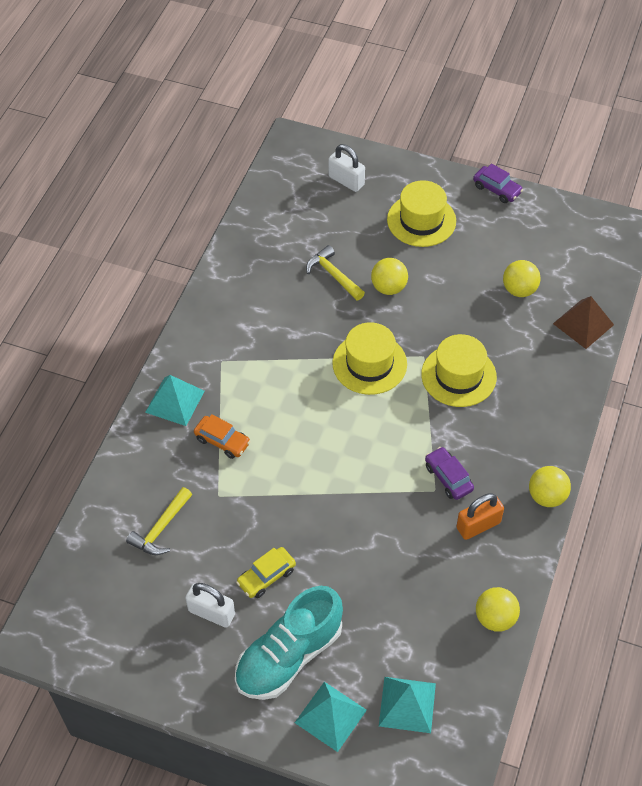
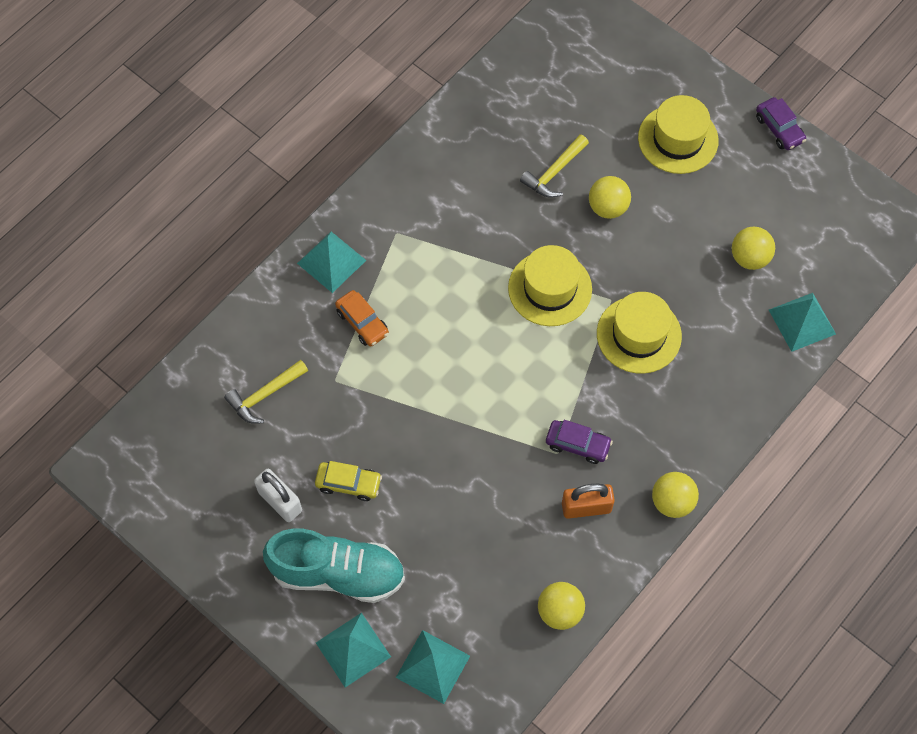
camera: 20 degrees right, 10 degrees up
(266, 576) = (348, 483): yellow car -> yellow car turned 150 degrees counterclockwise
(289, 655) = (338, 573): turquoise shoe -> turquoise shoe turned 150 degrees counterclockwise
(333, 275) = (554, 173): yellow hammer -> yellow hammer turned 120 degrees counterclockwise
(346, 181) = (615, 64): white padlock -> none
(448, 478) = (577, 444): purple car -> purple car turned 120 degrees clockwise
(583, 324) = (802, 321): brown pyramid -> turquoise pyramid

